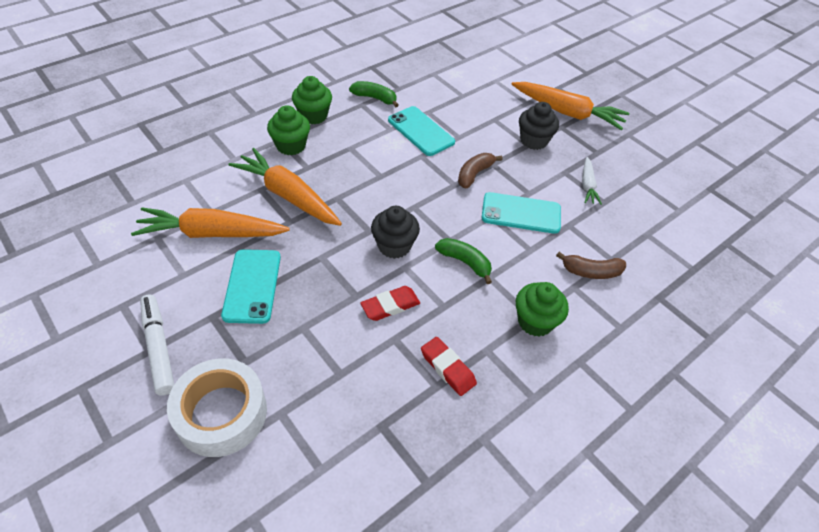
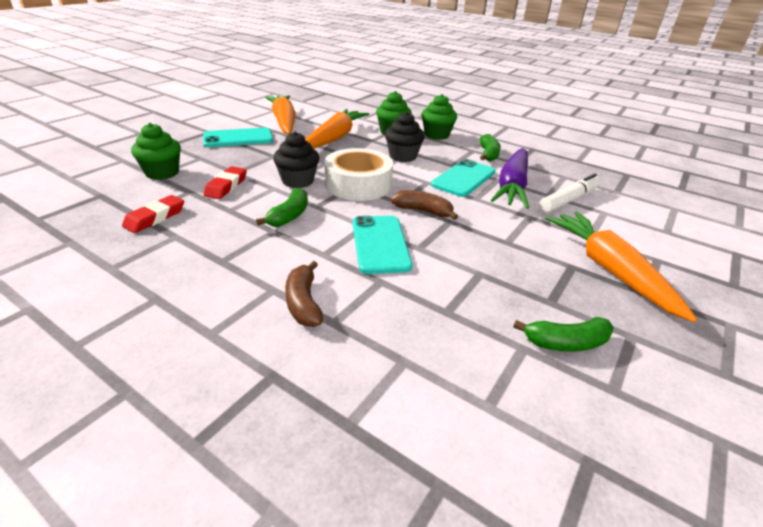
camera: 75 degrees right, 15 degrees down
(158, 347) = (182, 122): white marker -> white marker (569, 200)
(221, 413) = (127, 144): white tape -> white tape (358, 184)
(390, 306) = (226, 186): red eraser -> red eraser turned 60 degrees clockwise
(443, 109) = (512, 186): none -> purple carrot
(534, 140) = (519, 245): black cupcake -> black cupcake (403, 156)
(535, 321) = (215, 263): green cupcake -> green cupcake (162, 173)
(567, 113) = (609, 270): orange carrot -> orange carrot turned 150 degrees clockwise
(587, 185) = (469, 294): white carrot -> none
(633, 162) = (566, 343): none -> green banana

